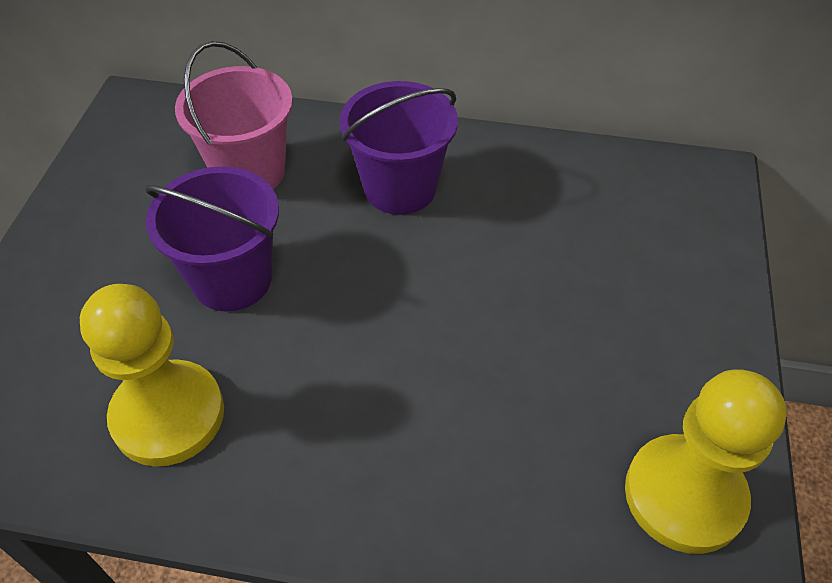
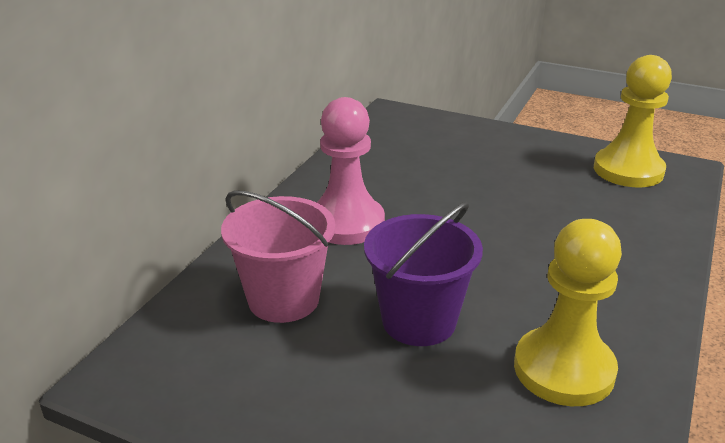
camera: 75 degrees left, 20 degrees down
(400, 188) = (346, 223): purple bucket -> pink pawn

